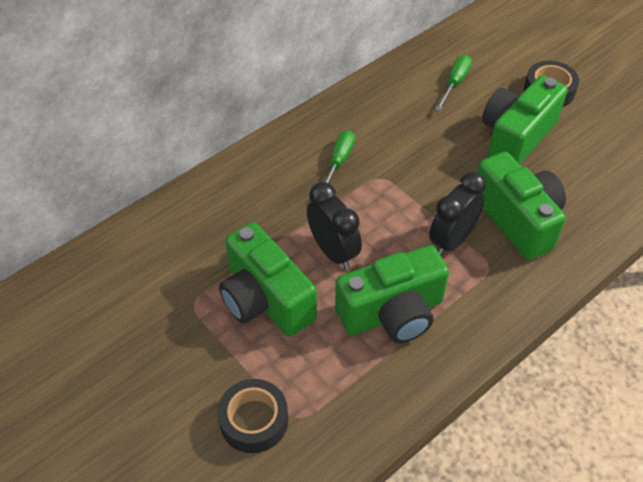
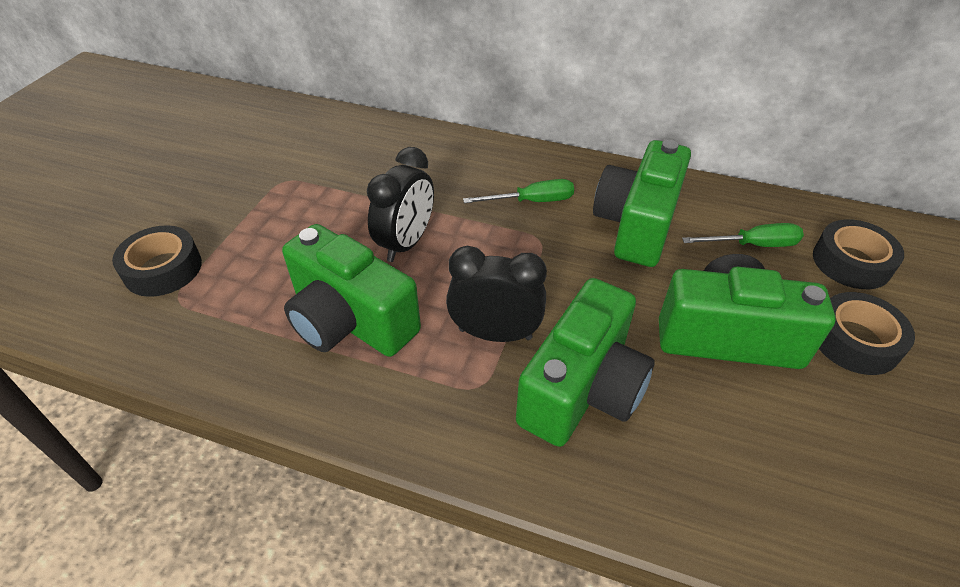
camera: 60 degrees right, 5 degrees down
(265, 299) = (314, 221): green camera -> green camera (636, 225)
(495, 53) = (851, 262): none -> black tape

